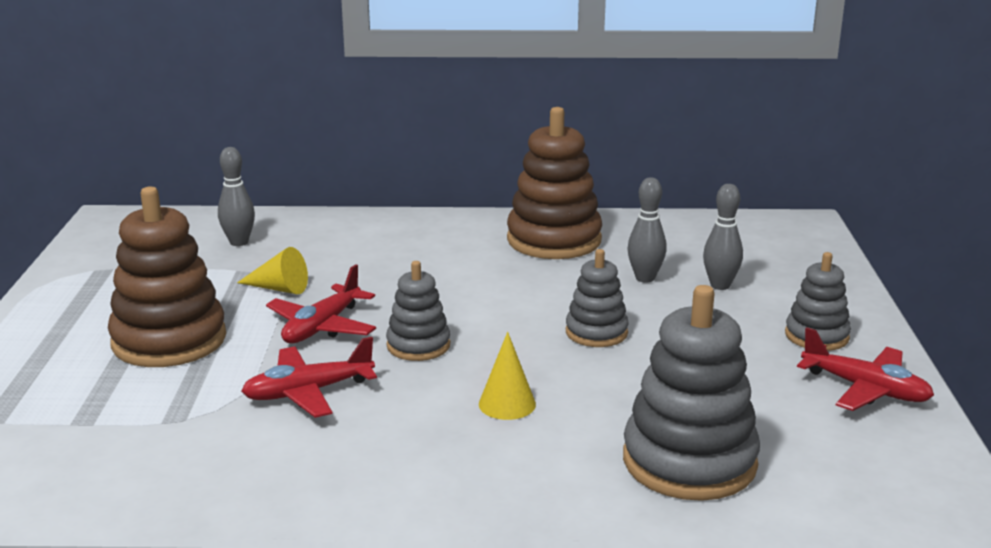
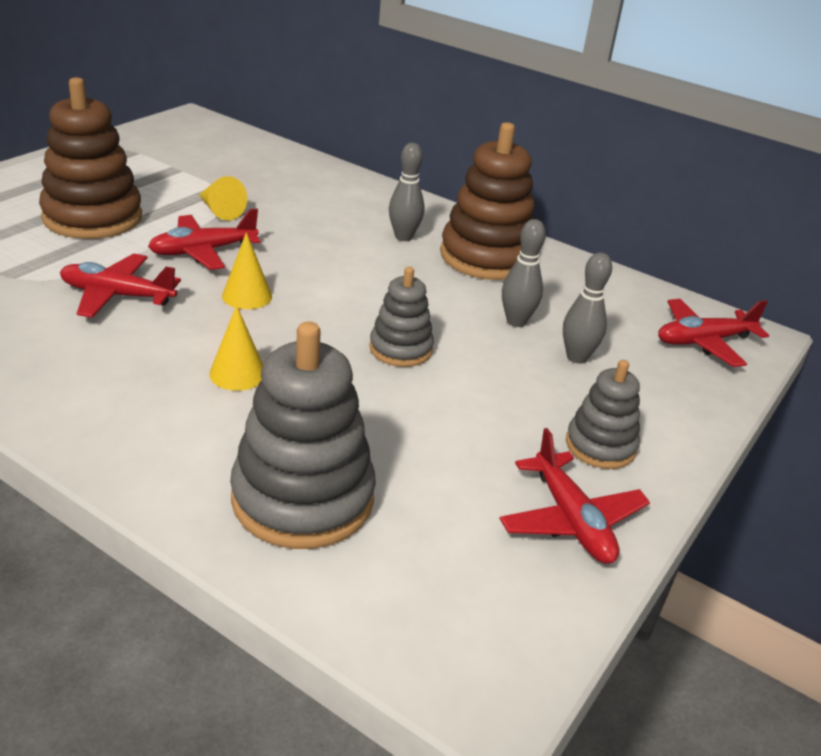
camera: 30 degrees right, 10 degrees up
(239, 242) = (246, 166): grey bowling pin -> grey bowling pin (403, 237)
(418, 345) = (247, 296): grey stacking toy -> yellow cone
(780, 240) = (703, 341): none -> red plane

